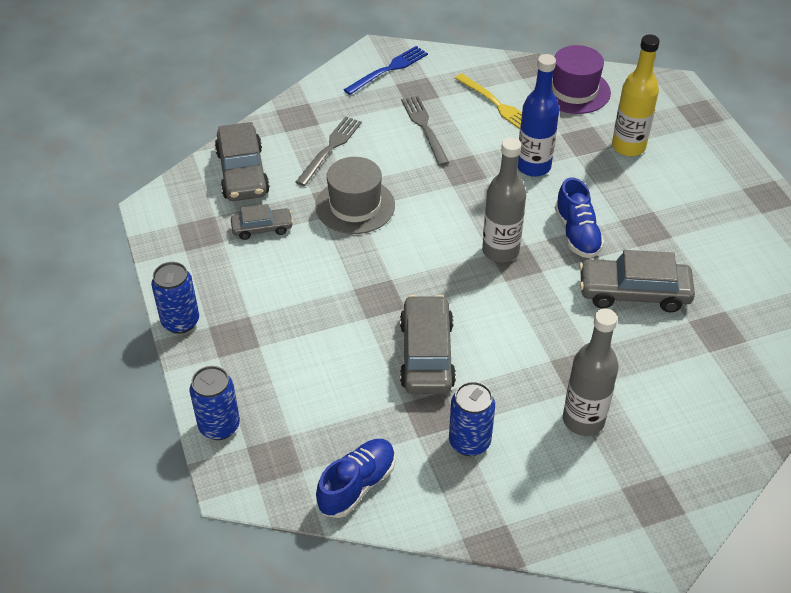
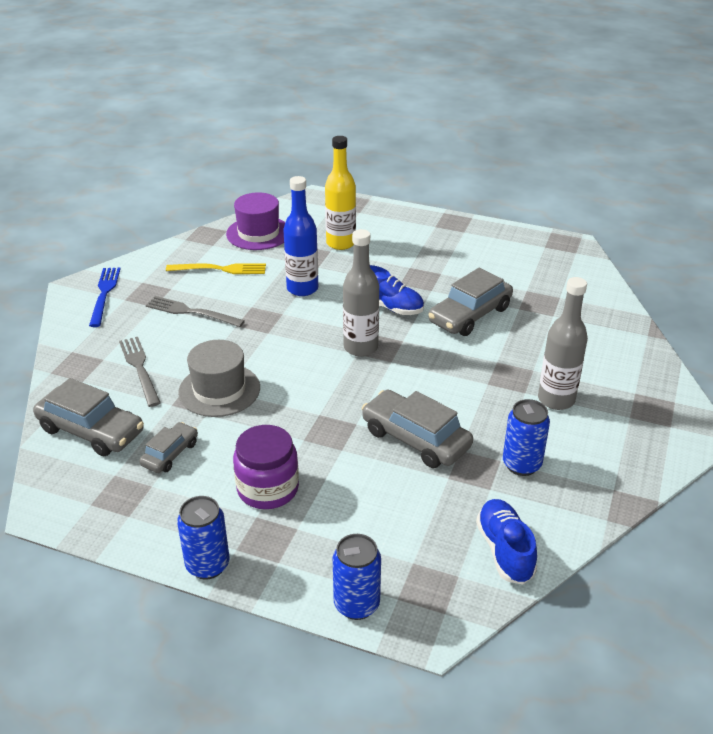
camera: 50 degrees left, 10 degrees down
(282, 303) = (268, 488): none -> purple jar

